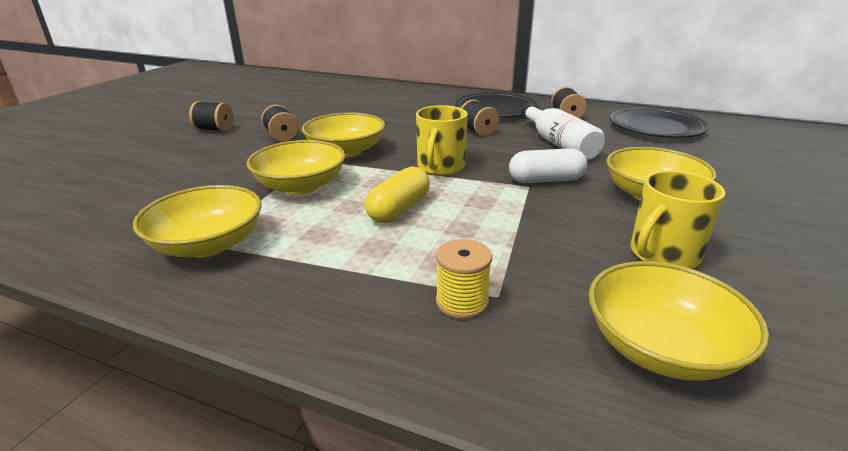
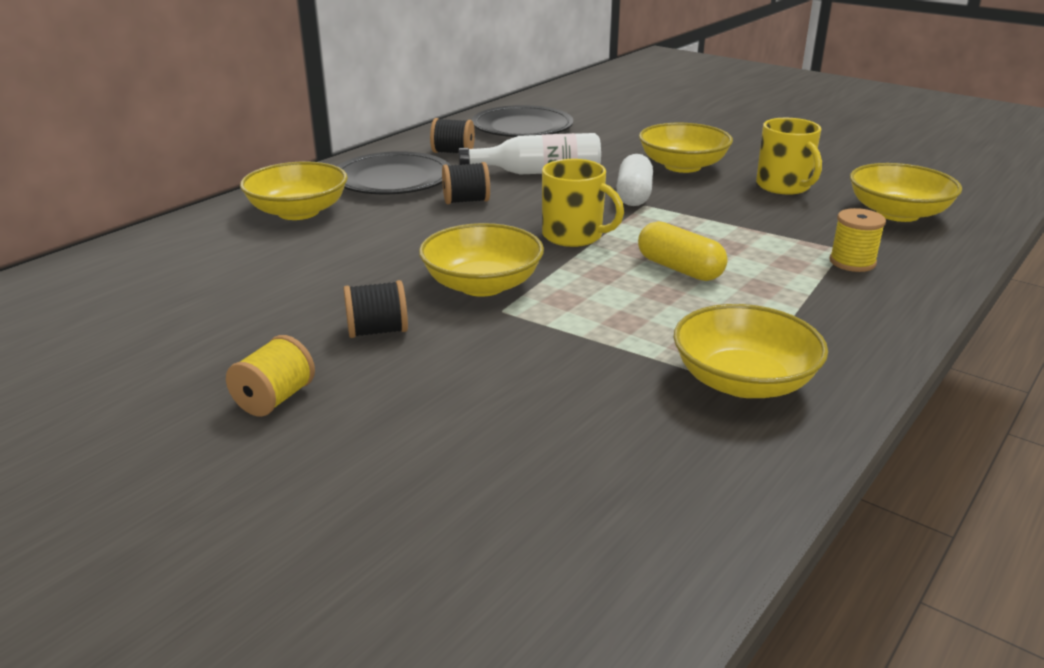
camera: 75 degrees left, 0 degrees up
(214, 129) = (275, 399): black spool -> yellow spool
(301, 186) = (593, 321): yellow bowl -> yellow bowl (298, 212)

